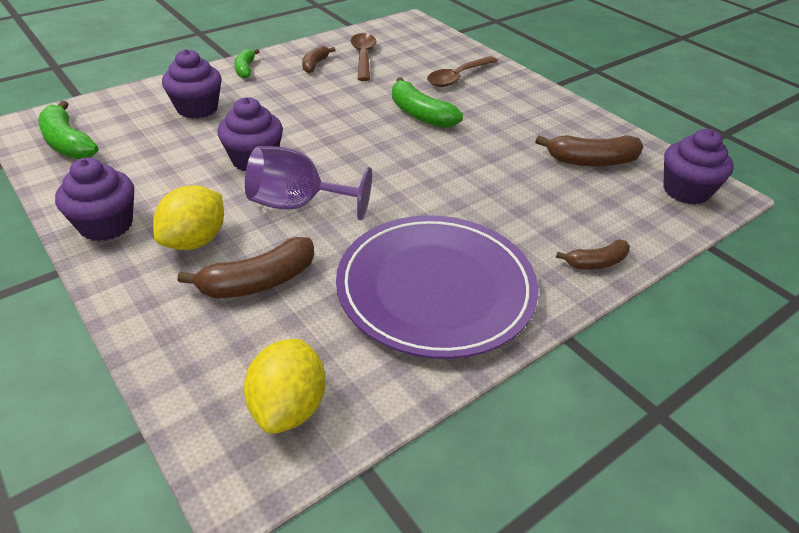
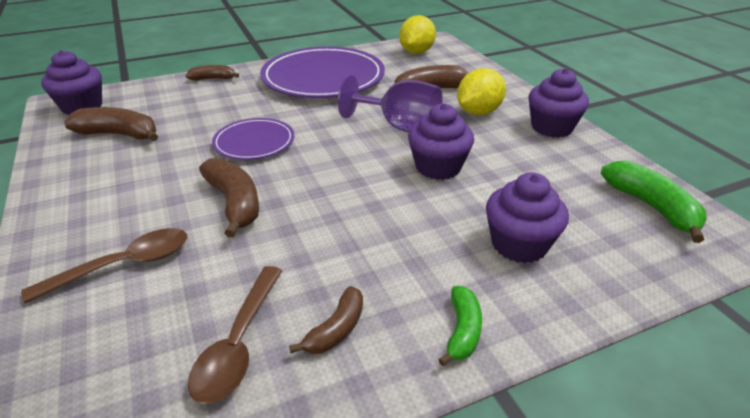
camera: 165 degrees left, 5 degrees down
(420, 114) = (235, 203): green banana -> brown banana
(449, 167) = (254, 142): none -> purple plate

